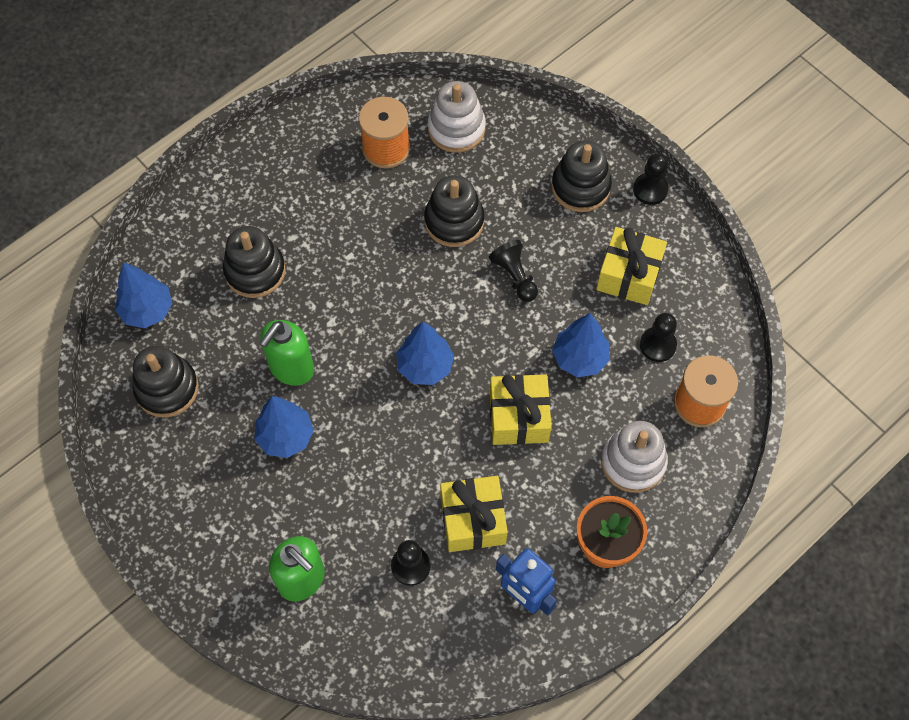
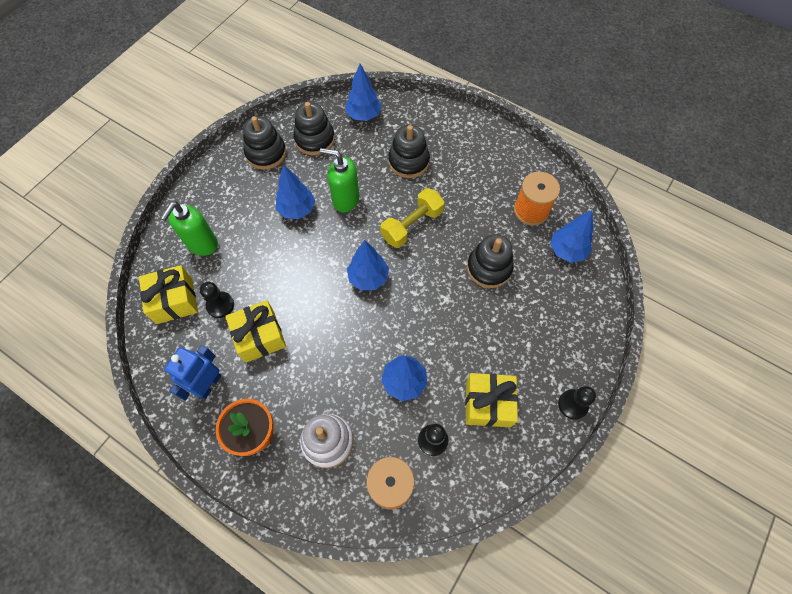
camera: 75 degrees right, 0 degrees up
(361, 294) = (412, 225): none -> yellow dumbbell
(456, 128) = (567, 250): white stacking toy -> blue tree
(515, 276) = (458, 319): black pawn -> none
(518, 417) = (345, 349): yellow gift -> yellow gift (174, 300)
(580, 187) = (553, 349): black stacking toy -> black stacking toy (266, 153)

